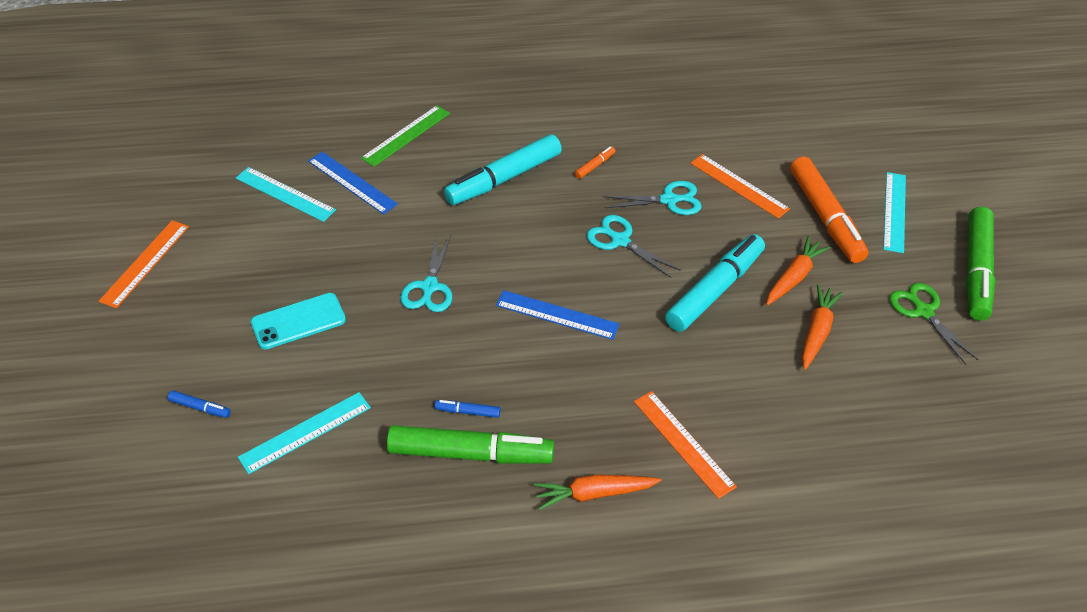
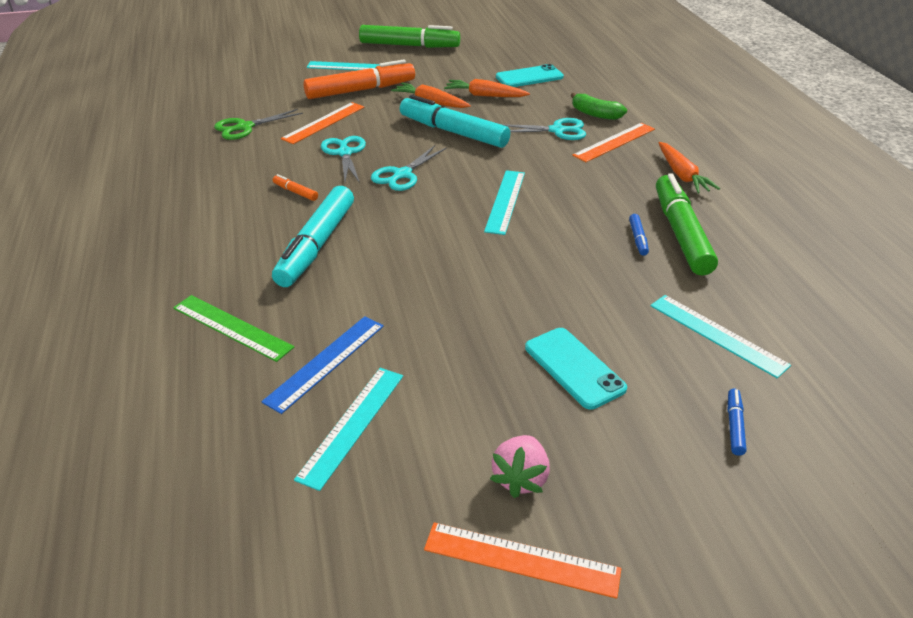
camera: 95 degrees left, 10 degrees down
(205, 272) = (520, 478): none -> pink strawberry
(429, 287) = (491, 278): turquoise scissors -> turquoise scissors (557, 130)
(503, 178) = (316, 245): turquoise marker -> turquoise marker turned 60 degrees clockwise
(557, 315) = (505, 201): blue ruler -> turquoise ruler
(764, 441) = (595, 114): none -> green banana
(881, 388) = (529, 77): none -> turquoise phone
(923, 312) = (453, 62): green scissors -> green scissors (245, 127)

